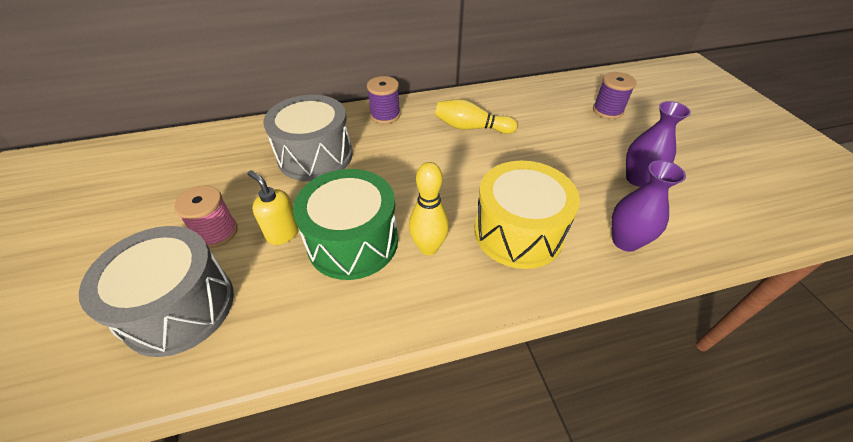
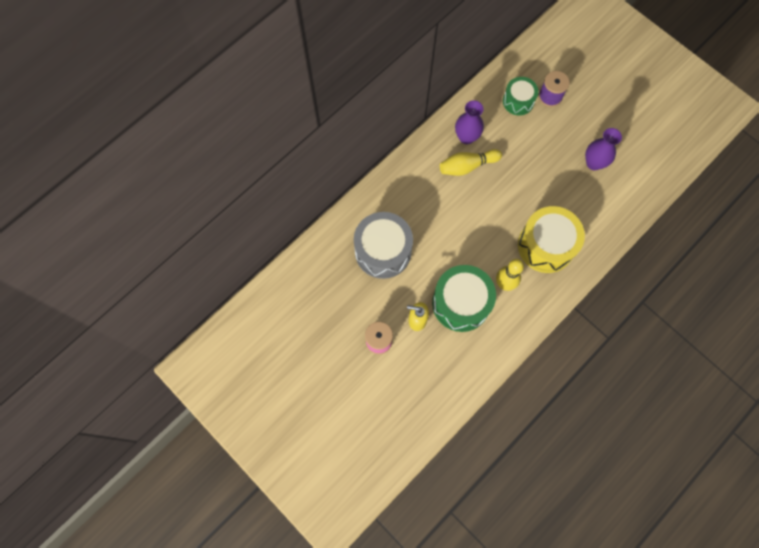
camera: 30 degrees left, 25 degrees up
(180, 307) = (406, 391): grey drum -> none
(385, 115) = (398, 184): purple spool -> none
(566, 103) = (518, 101): none -> green drum
(625, 241) = (604, 221): purple vase -> purple vase (466, 137)

